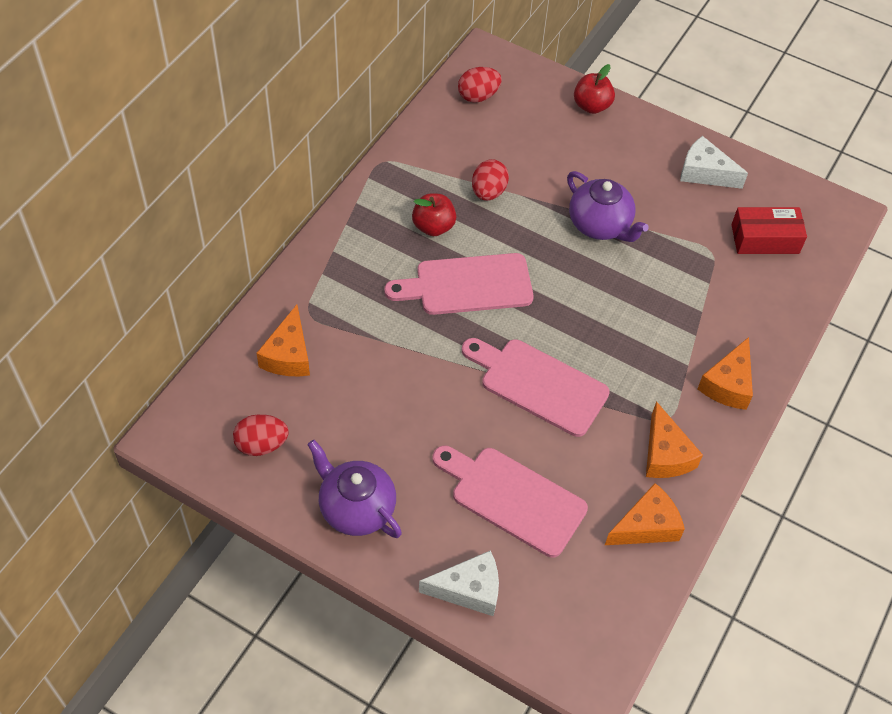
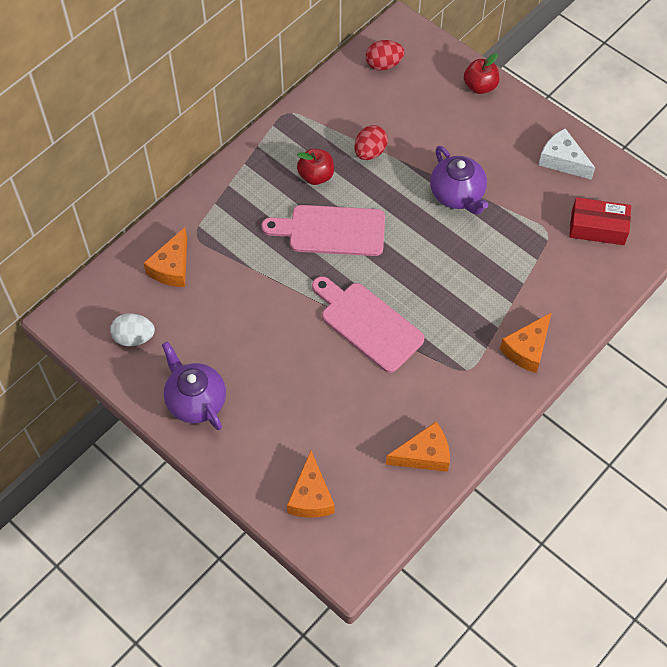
camera: 15 degrees right, 5 degrees up
(261, 445) = (134, 337): red egg -> white egg
(469, 589) = (268, 480): white cheese -> none
(512, 498) = (322, 414): pink cutting board -> none
(665, 454) = (456, 399): orange cheese -> orange cheese (311, 496)

